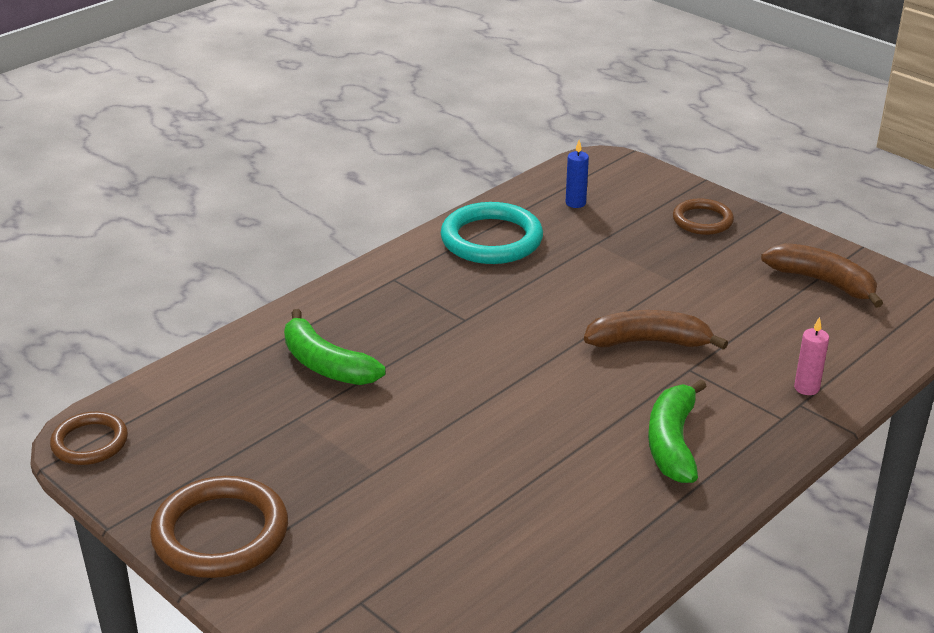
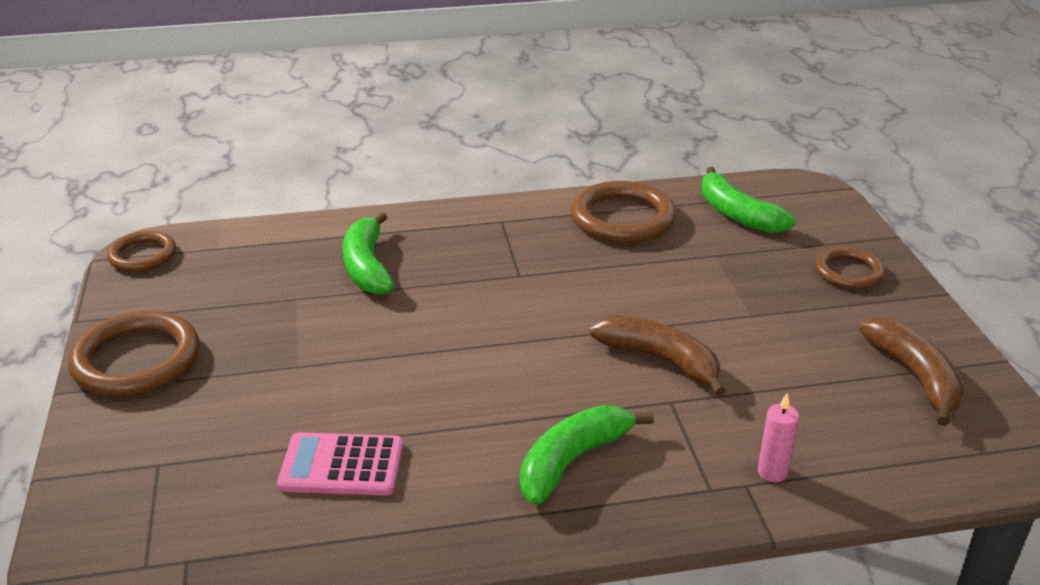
camera: 35 degrees right, 0 degrees up
(491, 239) = (622, 218): turquoise ring -> brown ring
(512, 528) = (341, 465): none -> pink calculator
(575, 203) = (737, 214): blue candle -> green banana

